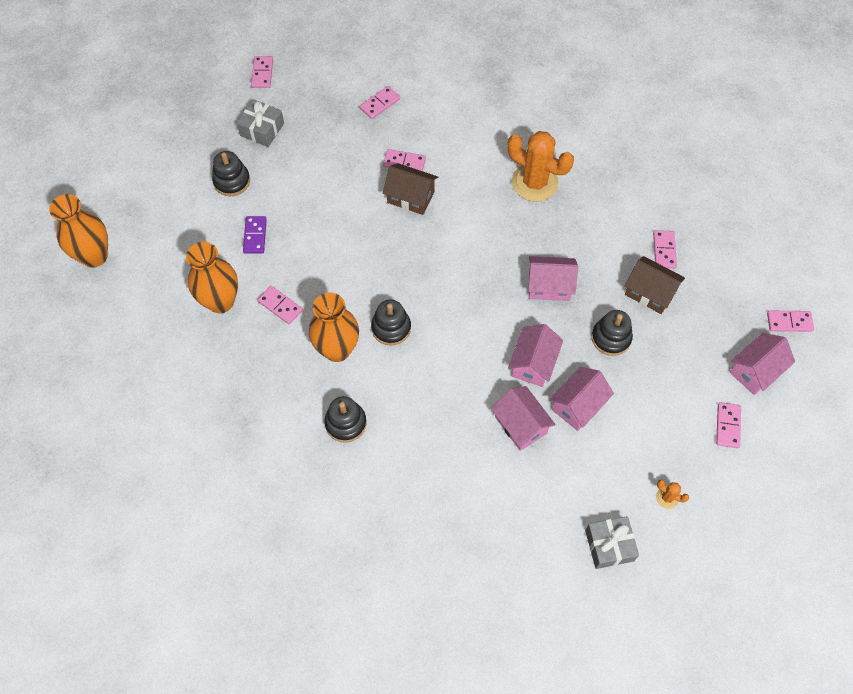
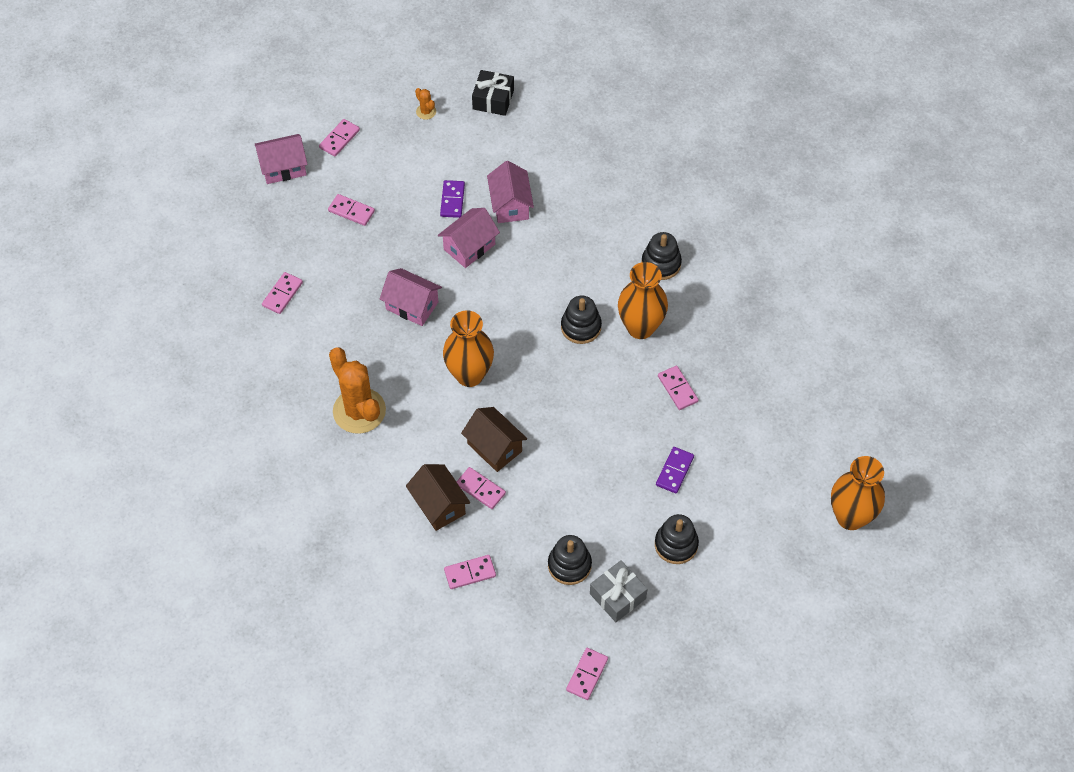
camera: 155 degrees left, 5 degrees down
(220, 301) = (734, 416): orange vase -> orange vase (469, 375)
(578, 405) = (452, 200): pink house -> purple domino
(609, 545) = (493, 99): grey gift -> black gift
(611, 338) = (387, 240): black stacking toy -> black stacking toy (569, 565)
(649, 293) = (324, 263): brown house -> brown house (439, 505)
(789, 322) = (222, 192): pink domino -> pink domino (351, 211)

